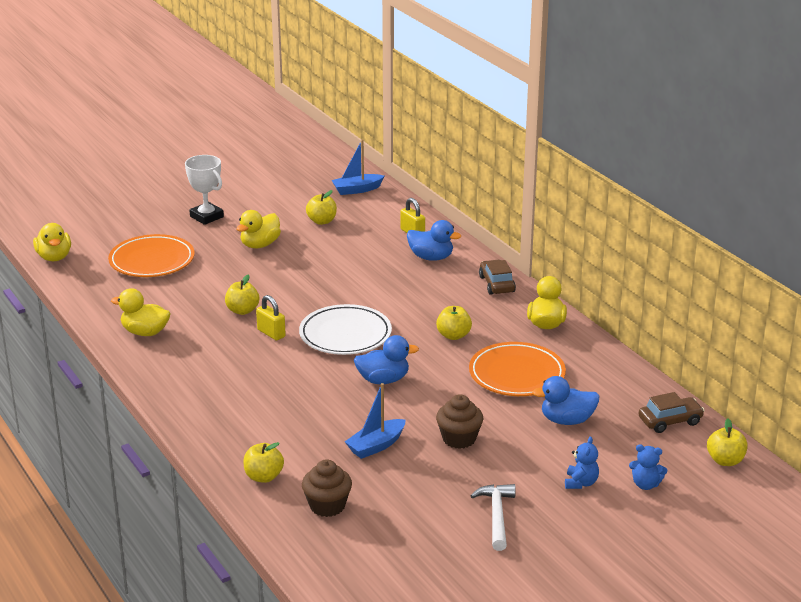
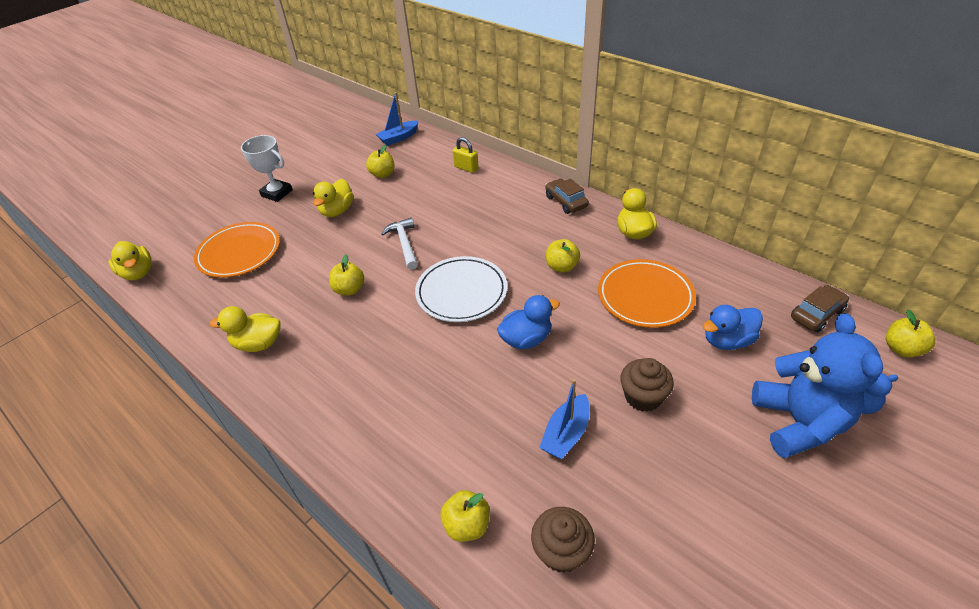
camera: 15 degrees left, 15 degrees up
(271, 333) = (389, 310): yellow padlock -> none
(431, 257) = (495, 188): blue duck -> none
(497, 516) = (751, 503): white hammer -> white hammer (404, 244)
(581, 483) = (798, 422): blue teddy bear -> blue teddy bear, size x2.35

